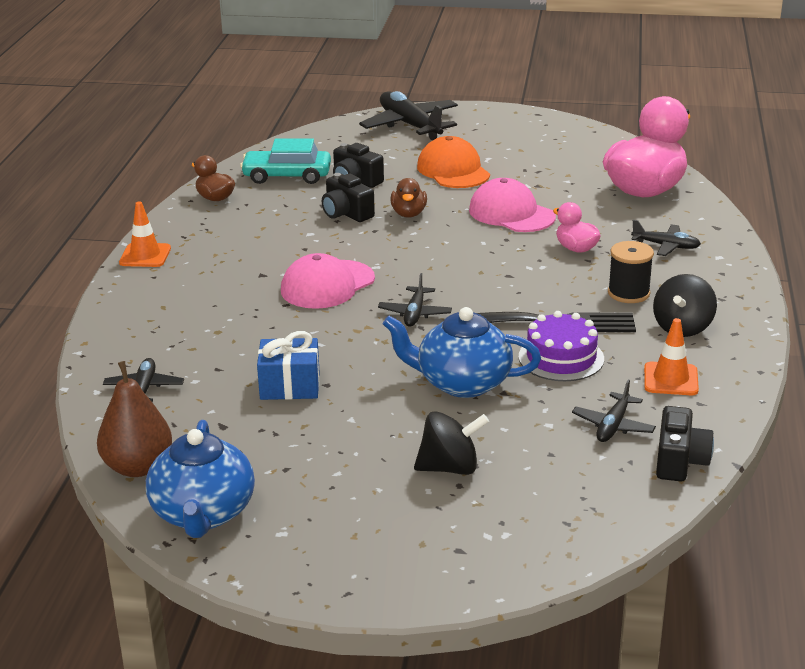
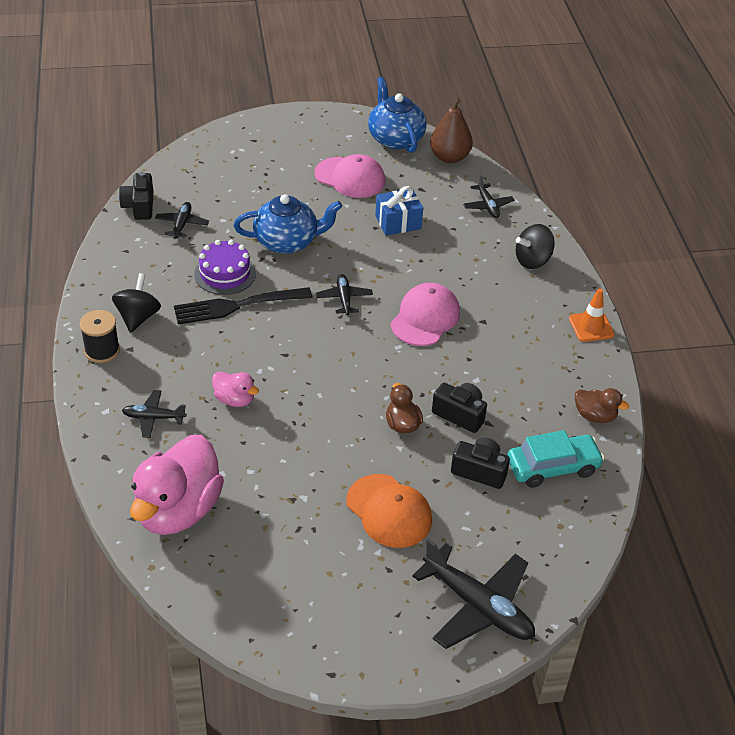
camera: 160 degrees right, 15 degrees up
(450, 468) = (274, 182): black spinning top -> black spinning top (532, 260)
(511, 213) = (306, 443): pink cap -> pink cap (350, 178)
(628, 293) = (182, 349): black spool -> black spool (102, 350)
(670, 379) = (146, 267): orange traffic cone -> none

